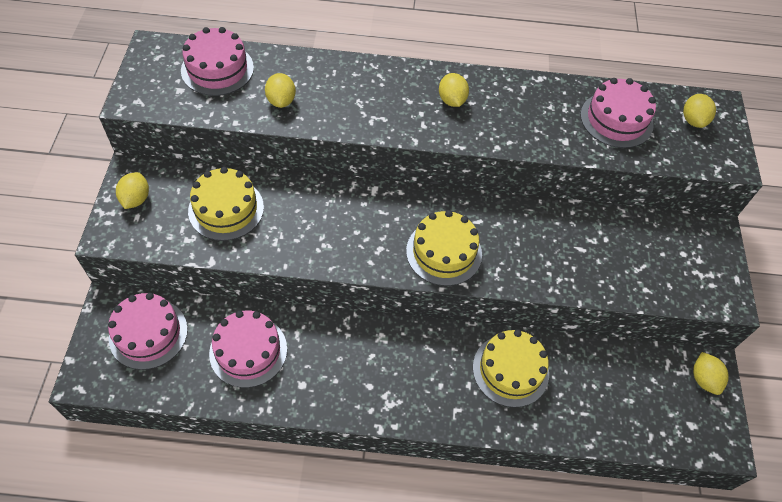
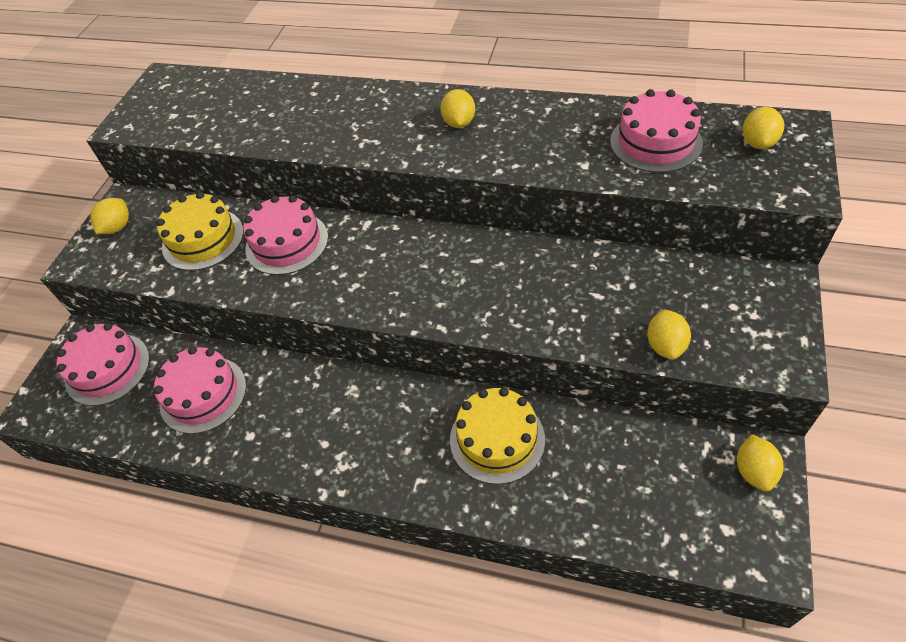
camera: 20 degrees right, 5 degrees down
(217, 69) = (217, 95): pink cake -> pink cake (287, 243)
(281, 101) = (271, 124): yellow lemon -> yellow lemon (665, 345)
(444, 252) = (427, 292): yellow cake -> none

